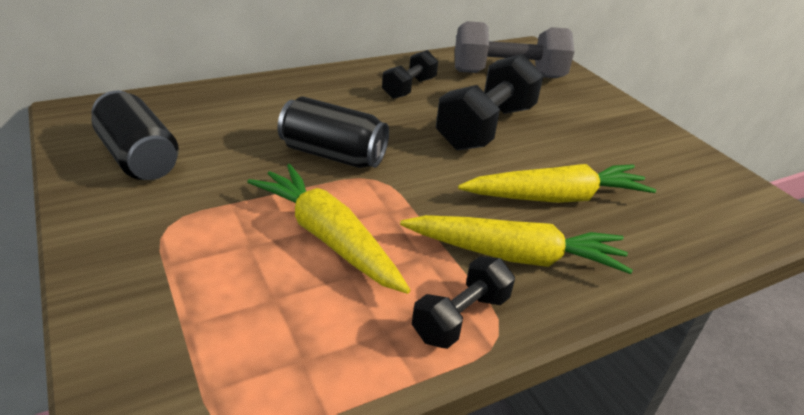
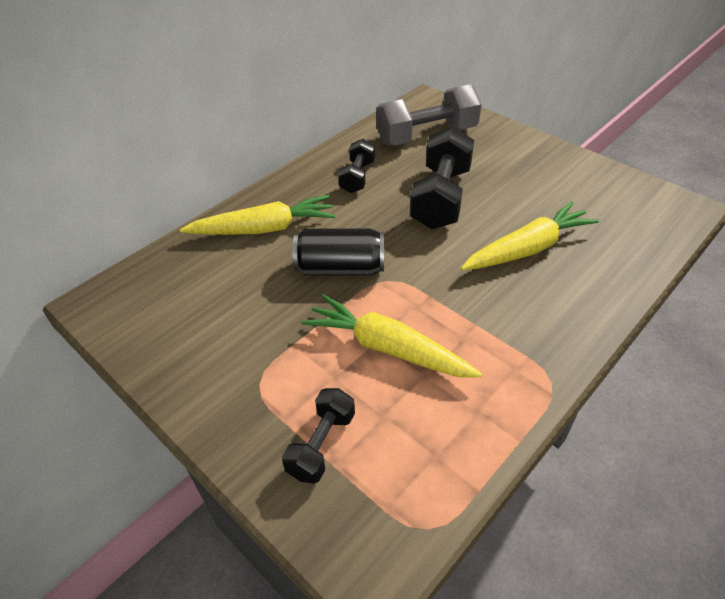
camera: 15 degrees left, 10 degrees up
(138, 158) = (186, 329): black can -> none
(460, 317) = (519, 379): black dumbbell -> black dumbbell (321, 444)
(515, 256) = (527, 312): yellow carrot -> yellow carrot (264, 229)

